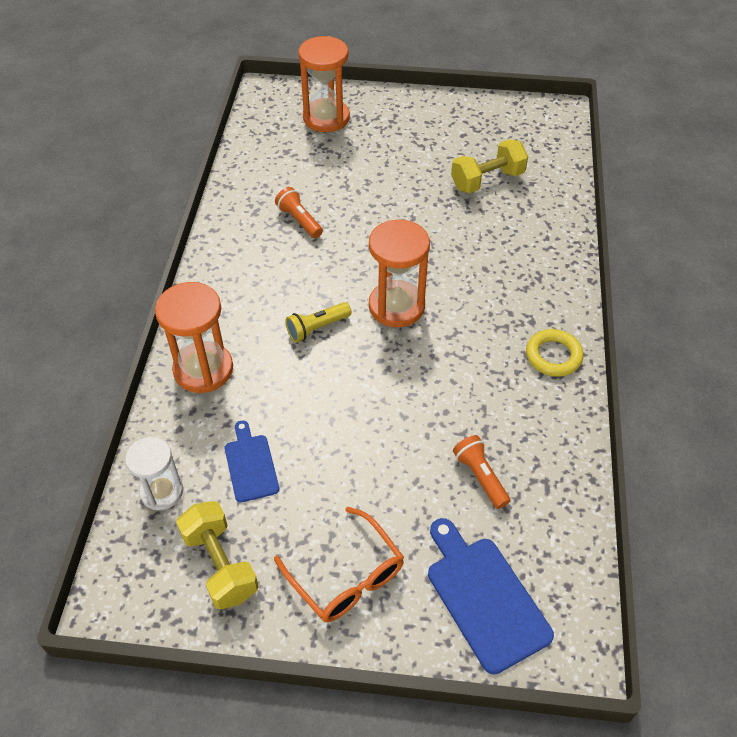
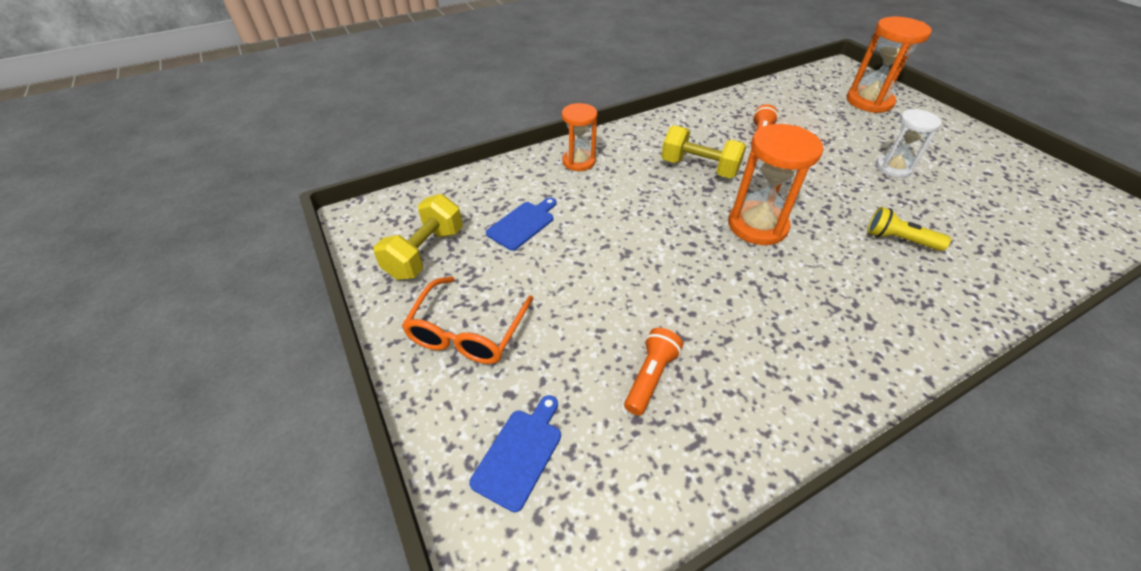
camera: 55 degrees right, 5 degrees down
(162, 491) = (463, 194): white hourglass -> white hourglass (893, 168)
(203, 369) = (578, 161): orange hourglass -> orange hourglass, size x0.65
(317, 328) = (679, 194): yellow flashlight -> yellow flashlight (899, 240)
(484, 597) = (520, 454): blue cutting board -> blue cutting board, size x0.62
(487, 180) = (969, 211): yellow dumbbell -> yellow dumbbell (699, 168)
(553, 356) = (854, 365): yellow ring -> none

